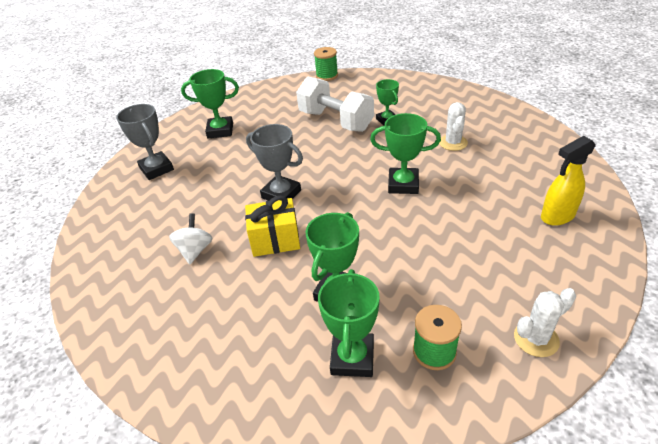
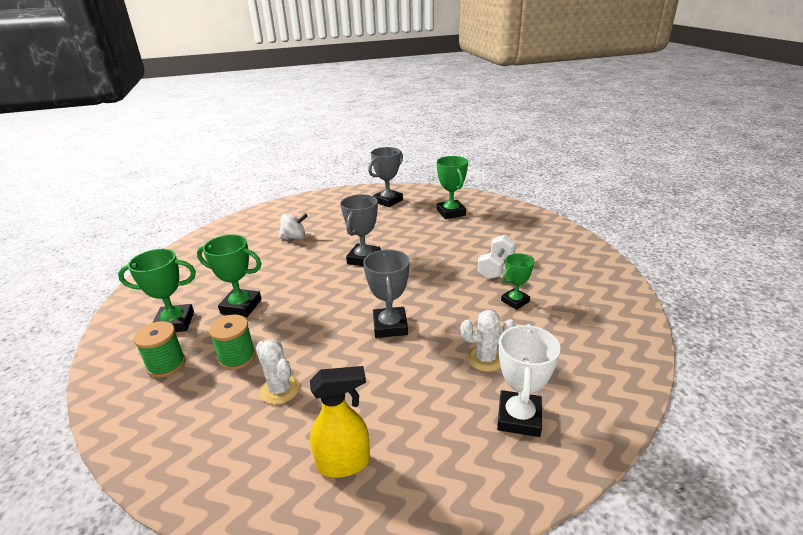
camera: 75 degrees right, 10 degrees down
(275, 240) = (304, 267): yellow gift -> none
(327, 76) = (593, 247): green spool -> green spool (237, 357)
(335, 121) = (496, 267): white dumbbell -> white dumbbell, size x0.60
(403, 184) = (390, 326): green trophy -> grey trophy
(511, 139) = (519, 417): none -> white trophy
(536, 339) = (159, 433): white cactus -> white cactus (280, 389)
(557, 216) = (344, 463): yellow spray bottle -> yellow spray bottle turned 120 degrees clockwise

